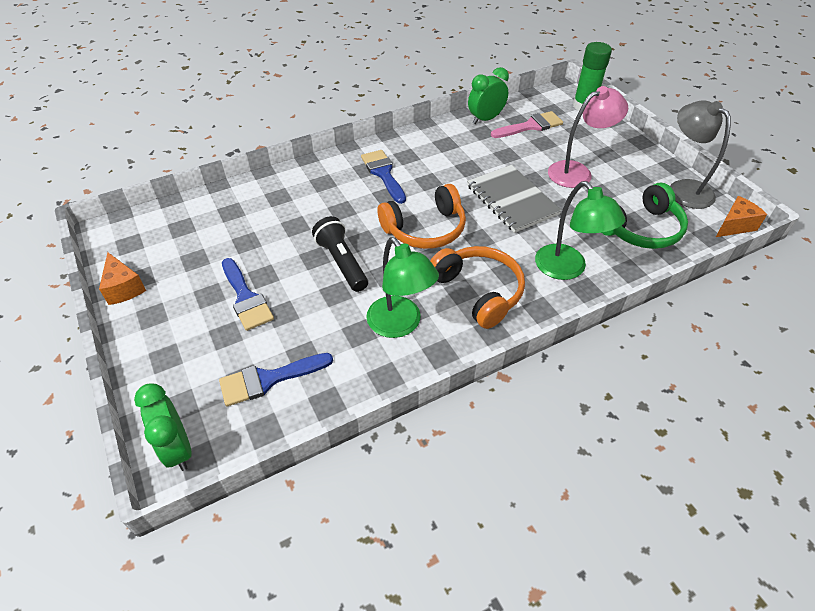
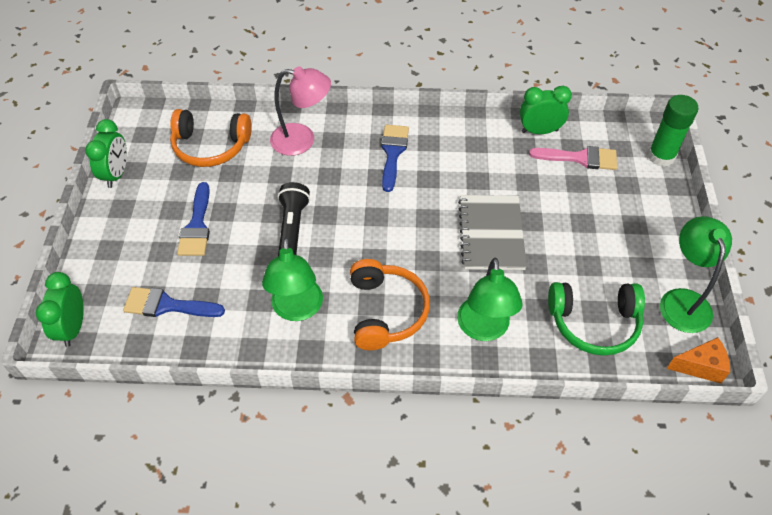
camera: 30 degrees right, 5 degrees up
(124, 288) = (116, 174): orange cheese -> green clock
(425, 229) = (387, 228): orange headphones -> orange headphones (211, 146)
(577, 172) = (584, 231): pink lamp -> pink lamp (302, 140)
(683, 189) = (683, 300): grey lamp -> green lamp

